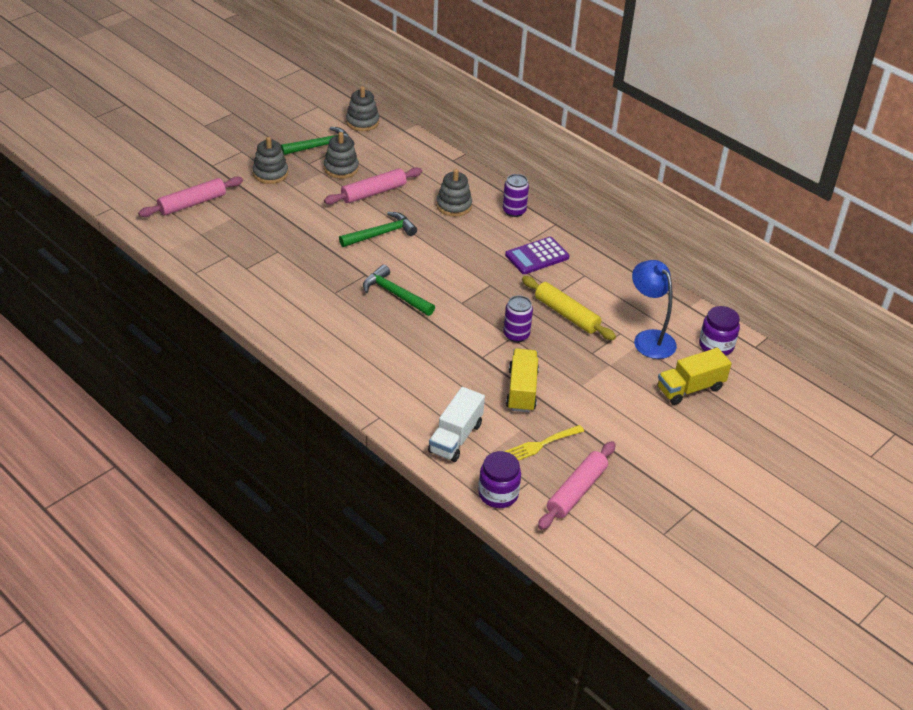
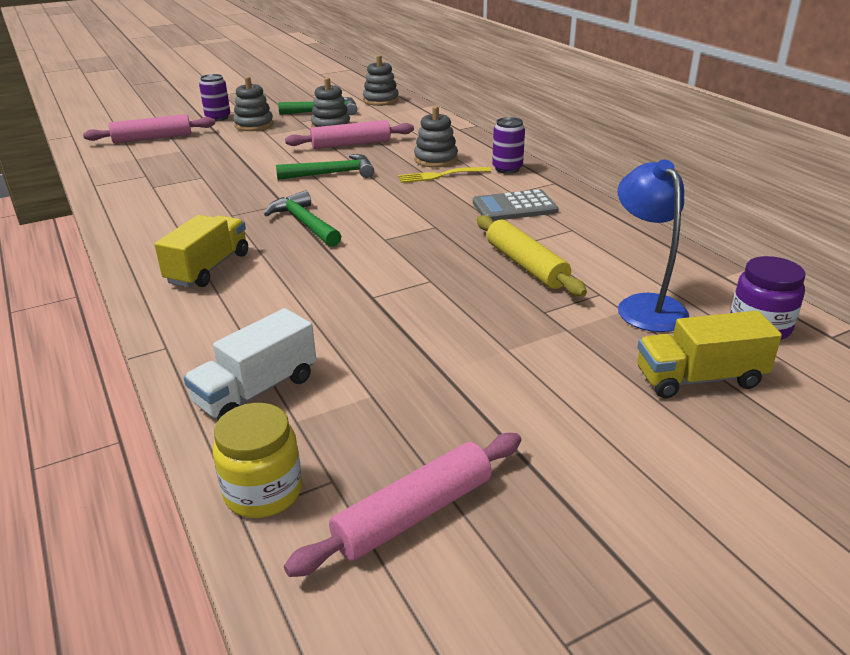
camera: 20 degrees right, 10 degrees down
(498, 494) = (263, 491): purple jar -> yellow jar
(516, 335) = (438, 279): purple can -> purple can (218, 117)
(521, 390) = (406, 343): yellow truck -> yellow truck (208, 268)
(537, 256) = (514, 207): purple calculator -> grey calculator
(541, 444) = (391, 423): yellow fork -> yellow fork (440, 175)

